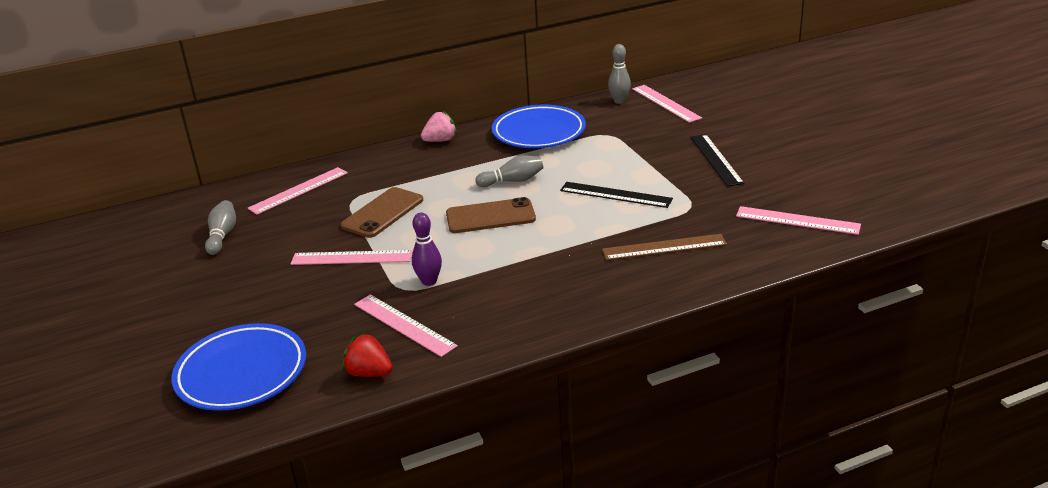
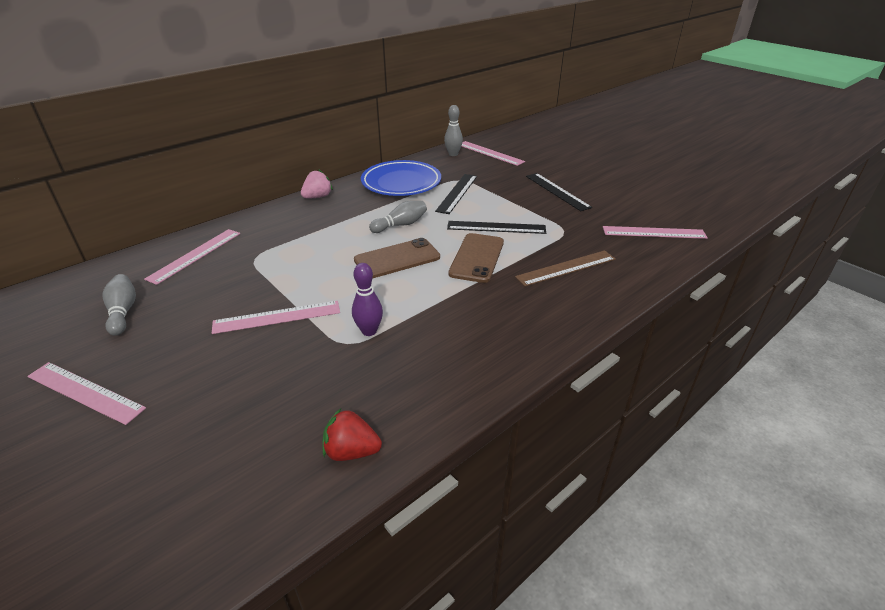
camera: 20 degrees left, 5 degrees up
(241, 373) = (193, 482): blue plate -> none
(383, 213) = (291, 267): brown phone -> brown phone (477, 258)
(404, 324) = (365, 384): pink ruler -> pink ruler (85, 392)
(595, 150) = (457, 193): none -> black ruler

